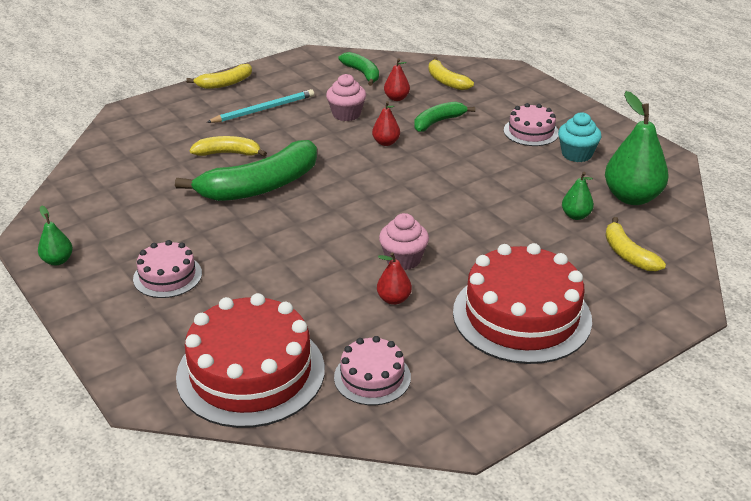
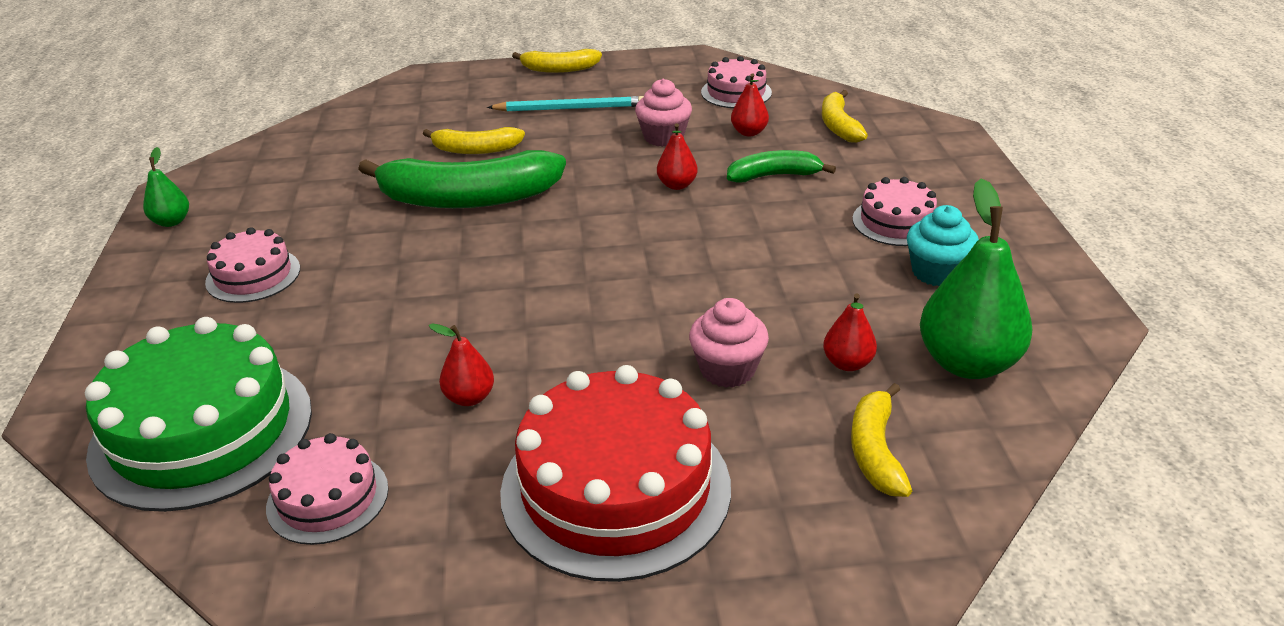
camera: 30 degrees right, 0 degrees up
(228, 153) = (475, 150): yellow banana -> yellow banana turned 150 degrees clockwise
(251, 372) = (202, 431): red cake -> green cake
(362, 73) = (736, 92): green banana -> pink cake
(403, 259) = (538, 346): pink cupcake -> pink cupcake (727, 370)
(576, 216) = (847, 363): green pear -> red pear

